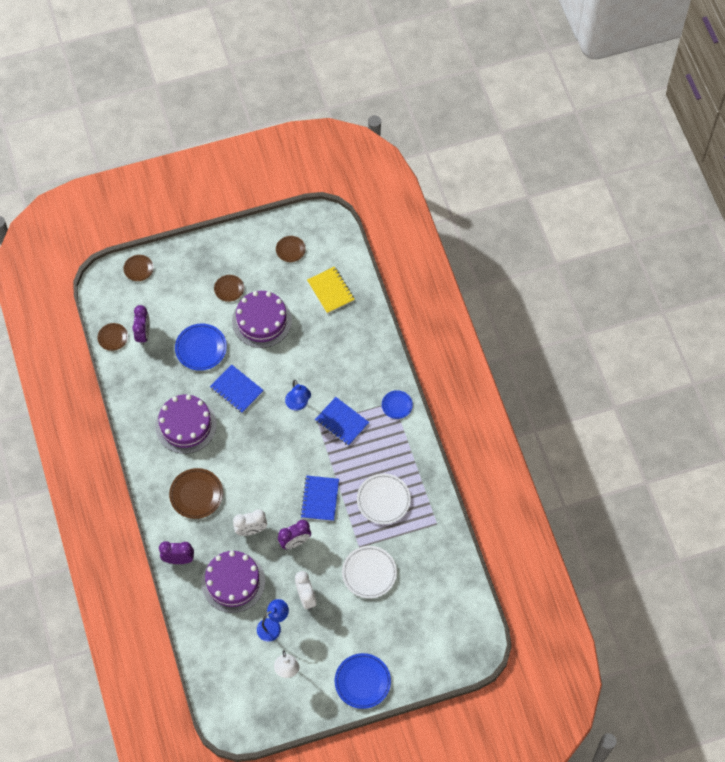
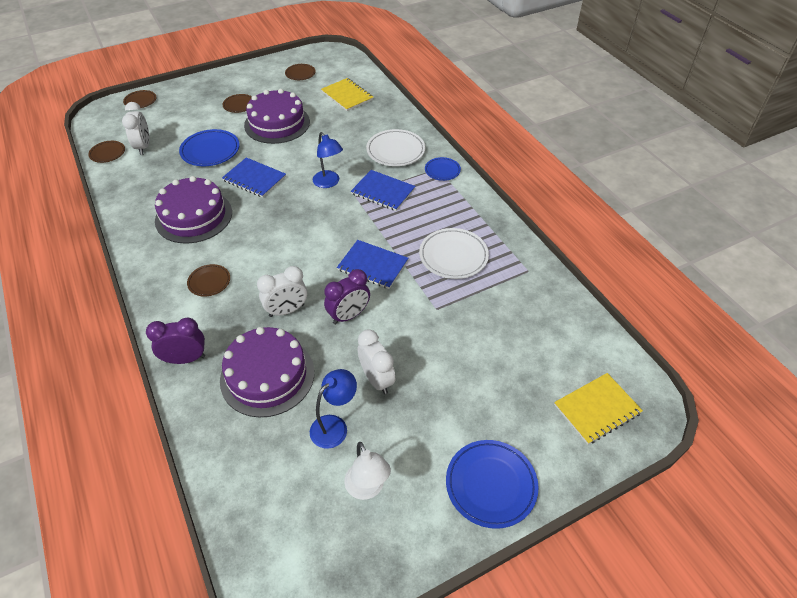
camera: 10 degrees left, 15 degrees down
(143, 334) = (143, 147): purple clock -> white clock
(196, 494) = (209, 282): brown plate -> brown plate, size x0.59
(320, 499) = (373, 265): blue notebook -> blue notebook turned 60 degrees counterclockwise
(369, 573) = (458, 336): white plate -> white plate (395, 151)
(446, 644) = (597, 409): none -> yellow notebook

